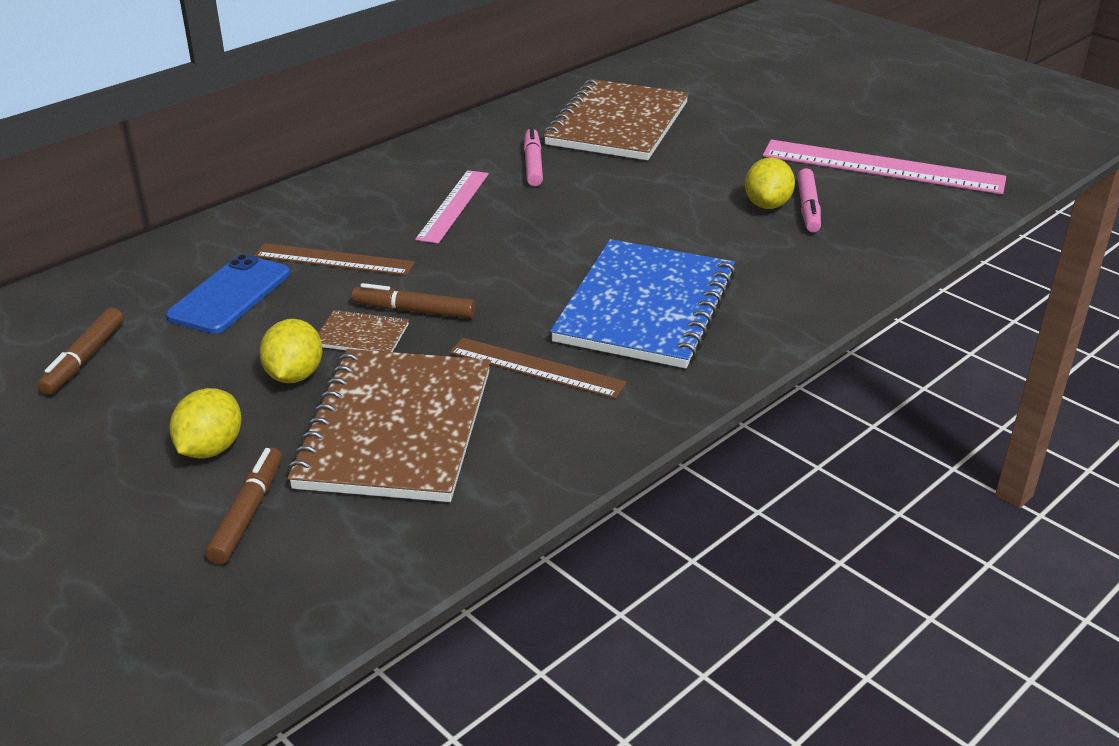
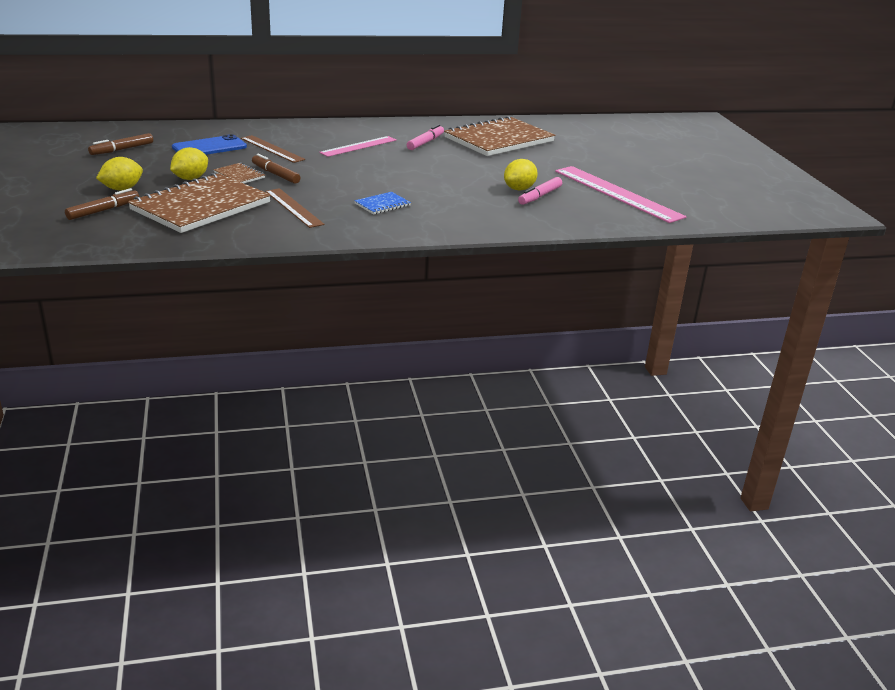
camera: 30 degrees right, 5 degrees down
(646, 307) = (382, 205): blue notebook -> blue notebook, size x0.42

